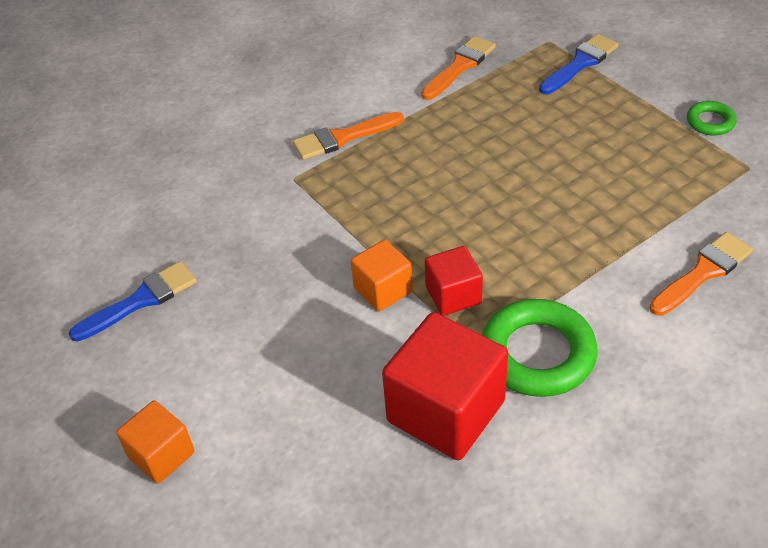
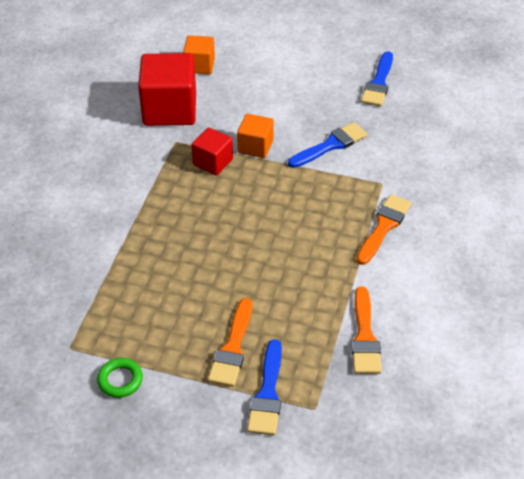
camera: 140 degrees right, 0 degrees up
(161, 455) = (285, 38): orange cube -> orange cube (199, 65)
(295, 246) = (330, 145): none -> blue brush
(537, 354) = (142, 154): green ring -> none
(703, 272) = (69, 245): orange brush -> orange brush (232, 348)

